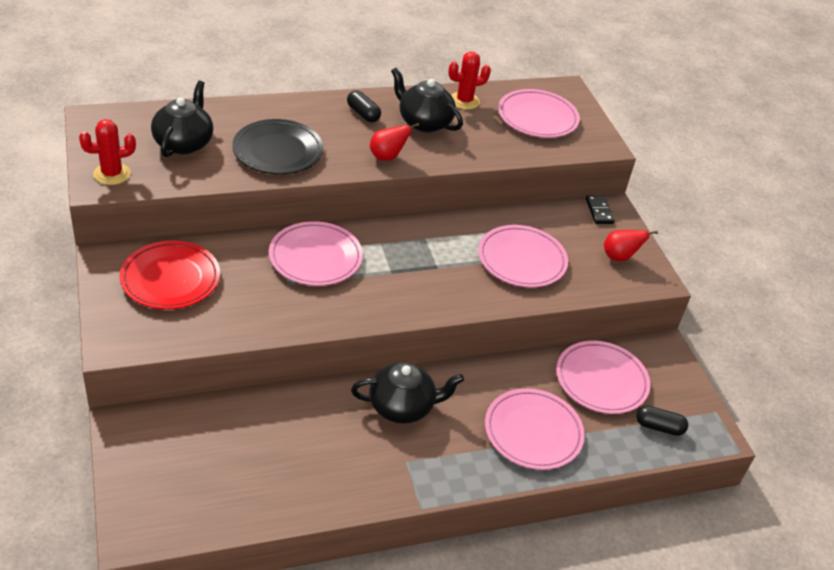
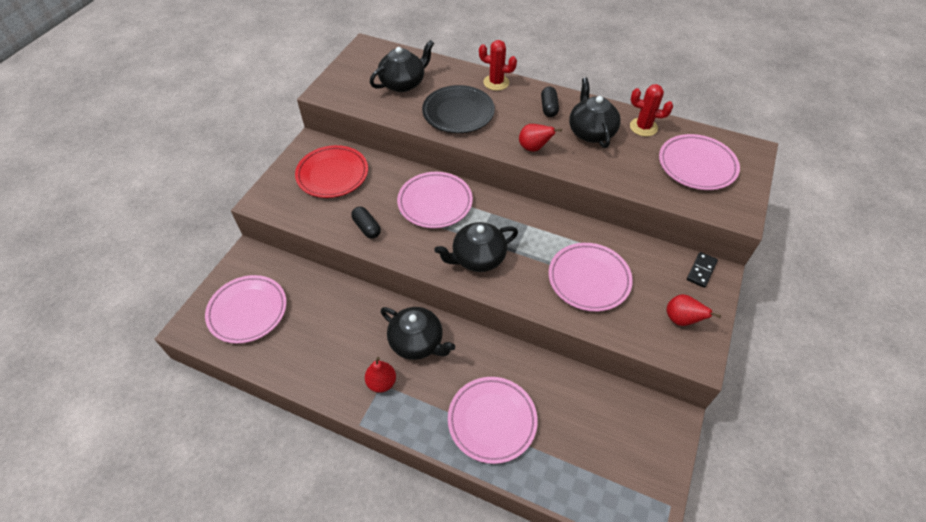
camera: 45 degrees right, 10 degrees up
(112, 174) = (340, 87): red cactus -> red cactus (496, 82)
(405, 460) = (381, 382): none -> red pear
(409, 289) = (478, 258): none -> black teapot
(601, 381) = (588, 414): pink plate -> pink plate (248, 311)
(659, 427) = (602, 484): black capsule -> black capsule (367, 227)

